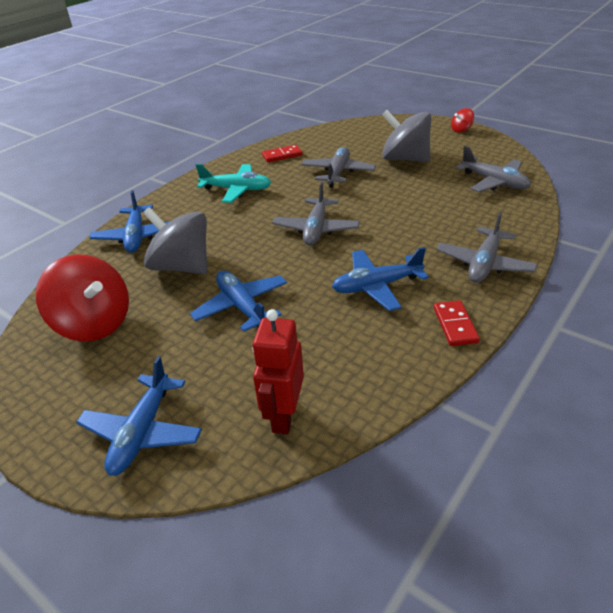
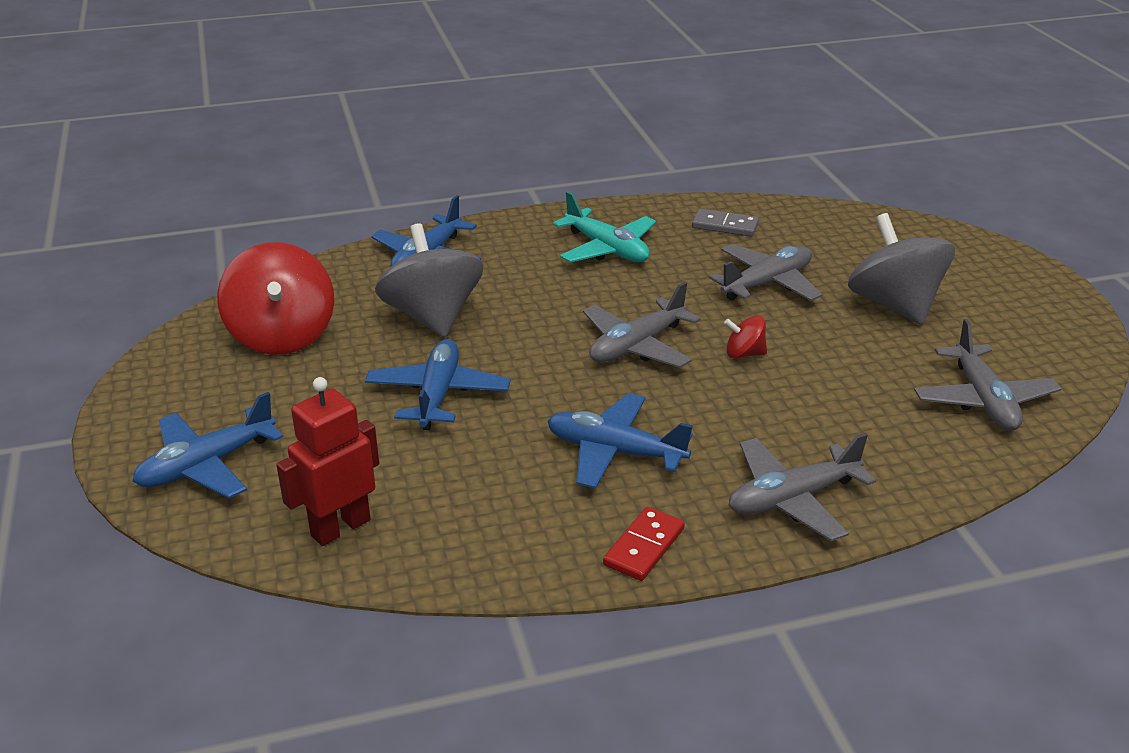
camera: 35 degrees right, 5 degrees down
(282, 155) = (725, 226): red domino -> grey domino
(461, 130) = (1055, 297): red spinning top -> red spinning top (744, 354)

